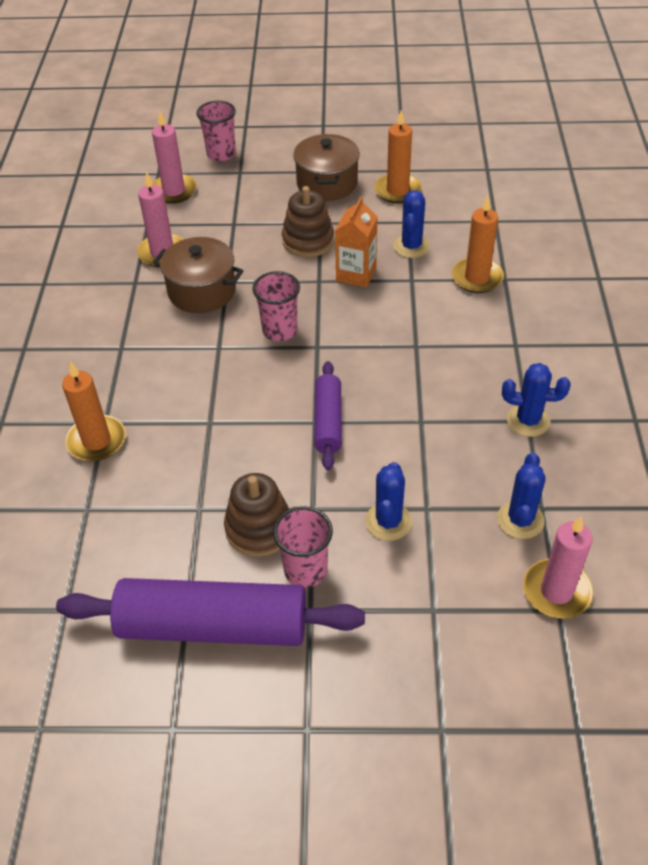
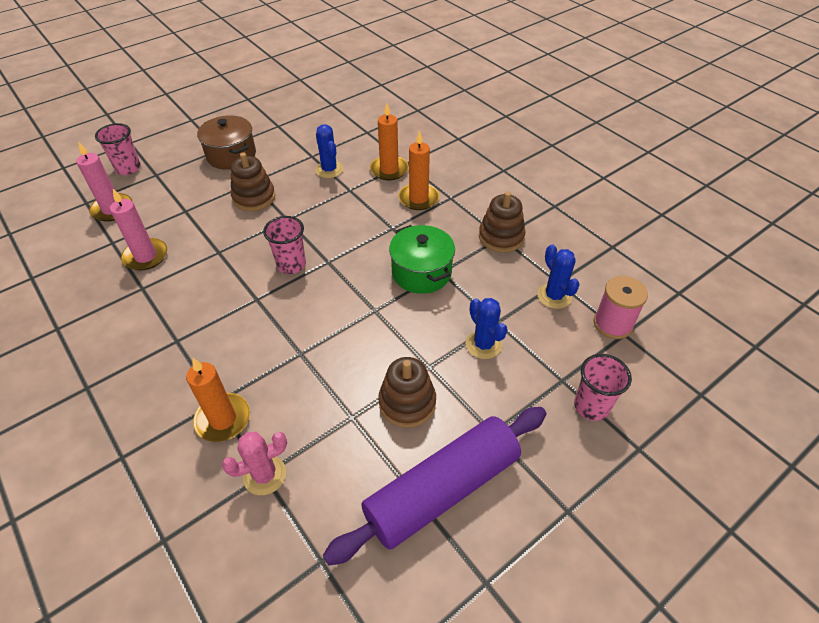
camera: 40 degrees left, 0 degrees up
(86, 510) = (264, 475): none -> pink cactus
(202, 291) = (205, 267): brown pot -> none
(305, 570) = (464, 409): pink cup -> pink cup (591, 406)
(328, 421) = (383, 305): purple rolling pin -> none
(356, 274) = (309, 203): orange carton -> none
(397, 191) = (286, 140): orange candle -> orange candle (418, 198)
(399, 410) = (421, 272): none -> green pot
(528, 420) = (501, 237): blue cactus -> brown stacking toy
(556, 591) = (612, 324): pink candle -> pink spool

